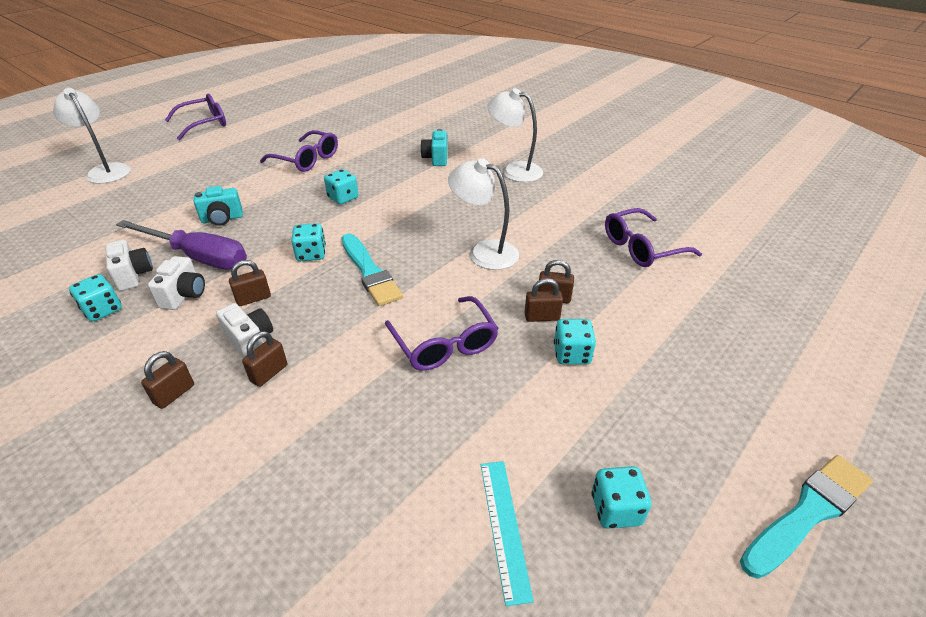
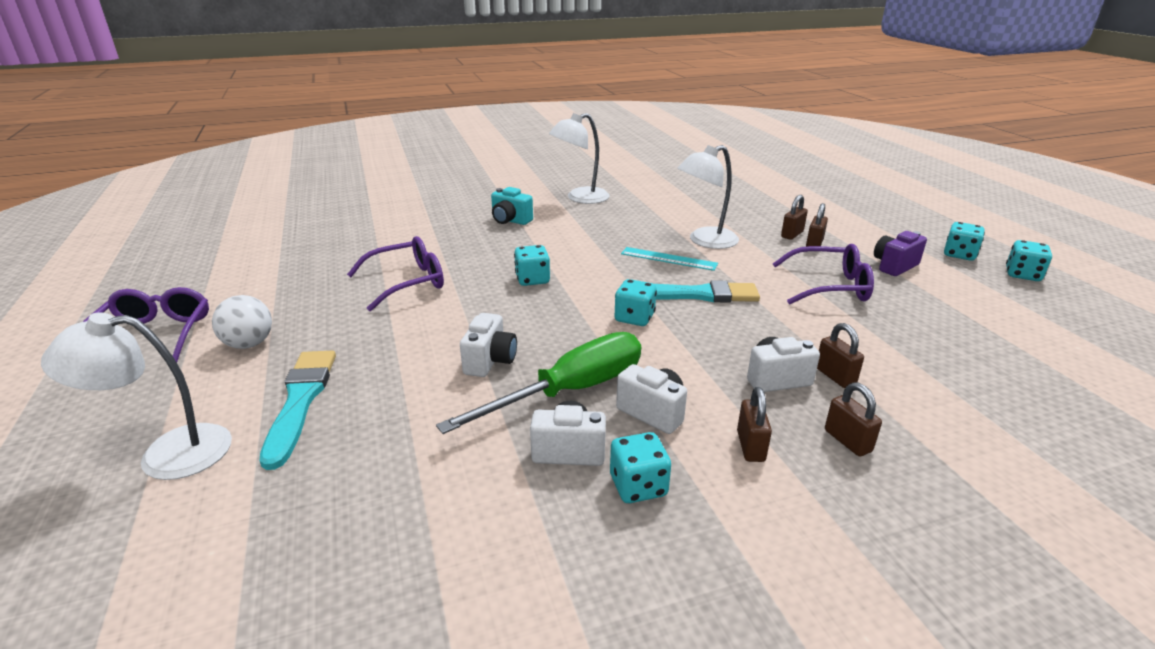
camera: 60 degrees left, 10 degrees down
(198, 257) = (570, 391): purple screwdriver -> green screwdriver
(208, 147) = (249, 344): none -> white ball
(222, 219) = (490, 361): turquoise camera -> white camera
(253, 298) = (695, 365): brown padlock -> brown padlock (750, 446)
(504, 527) = (1039, 312): turquoise ruler -> turquoise ruler (668, 259)
(536, 384) = (894, 266): none -> purple camera
(571, 354) = (865, 247): turquoise dice -> turquoise dice (959, 255)
(642, 247) = (747, 192): purple glasses -> none
(808, 513) = (1025, 230): turquoise brush -> turquoise brush (300, 401)

